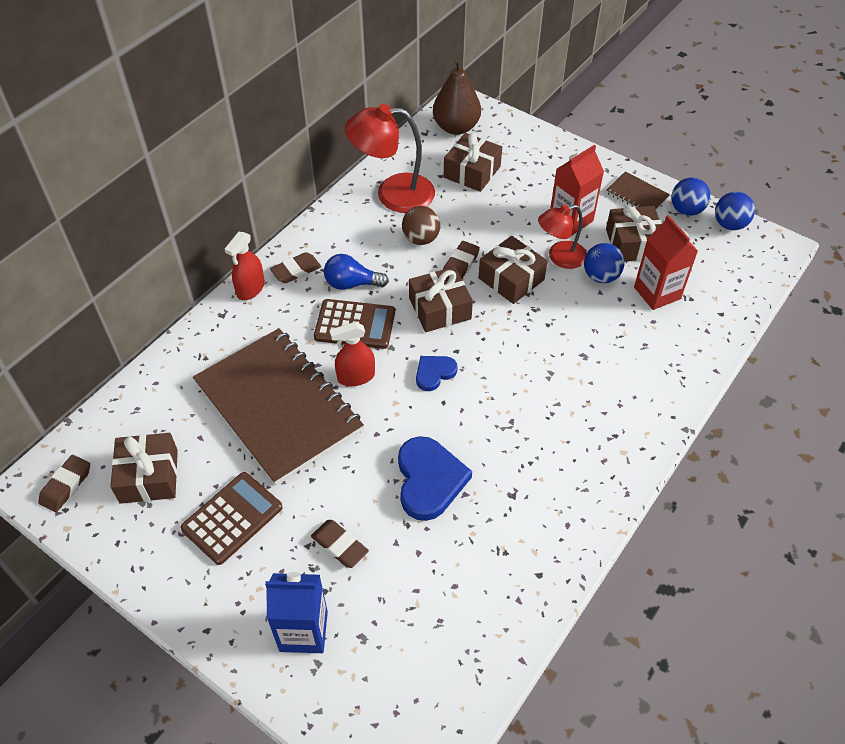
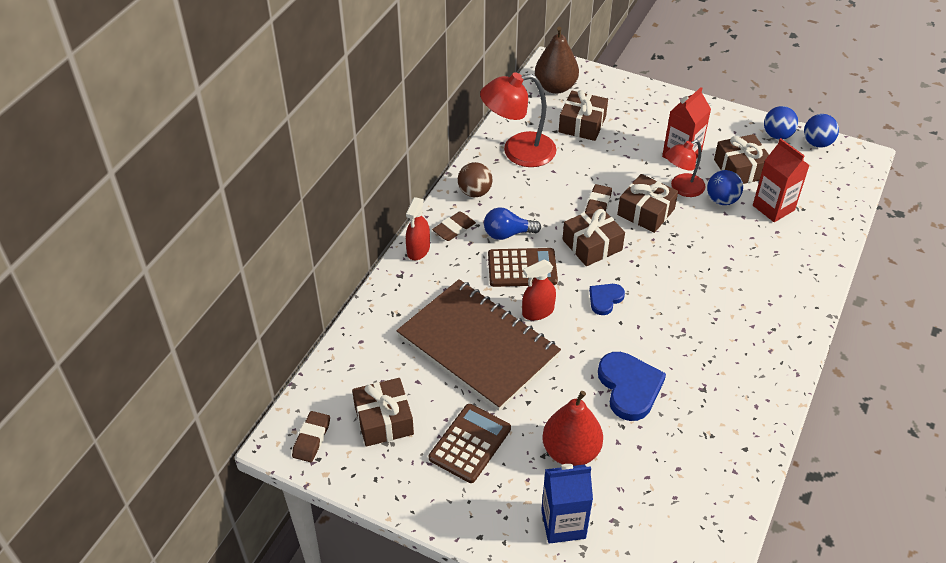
camera: 10 degrees left, 5 degrees down
(339, 545) = (571, 451): brown eraser -> red pear
(421, 239) = (556, 188): brown ball -> brown ball (475, 192)
(637, 195) = (731, 127): brown notebook -> none

